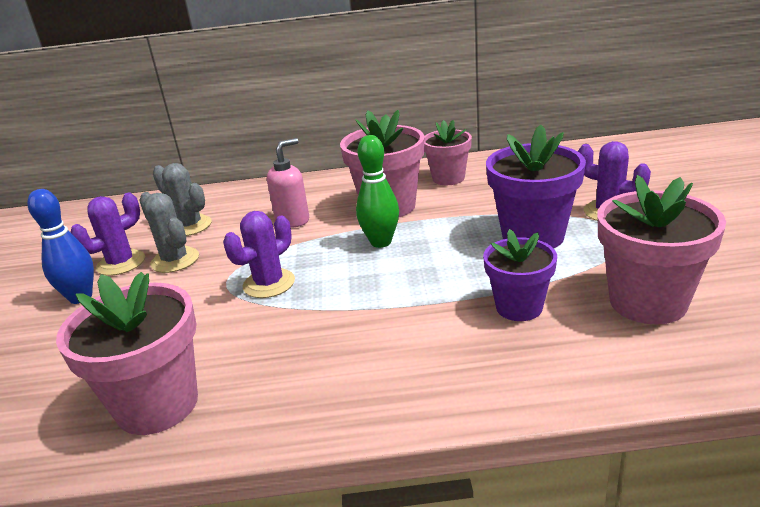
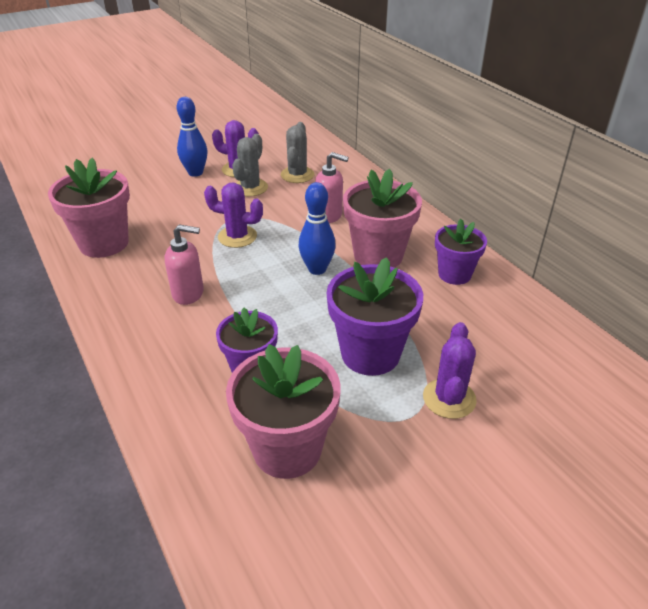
camera: 60 degrees right, 10 degrees up
(351, 335) = (188, 293): none -> pink soap dispenser
(381, 242) = (317, 269): green bowling pin -> blue bowling pin
(448, 178) = (454, 274): pink flower pot -> purple flower pot

